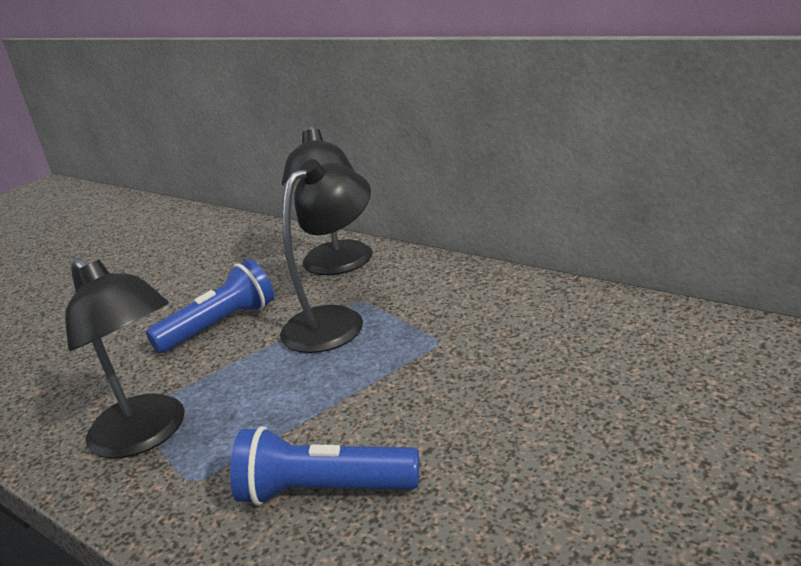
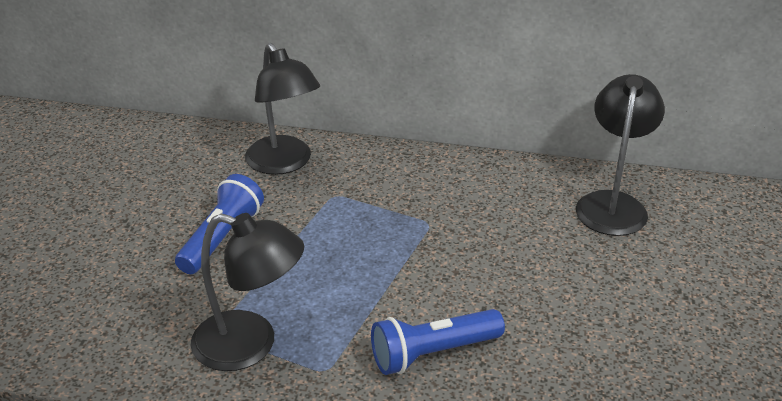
camera: 30 degrees left, 10 degrees up
(335, 321) = (328, 218): black lamp -> black lamp (612, 204)

